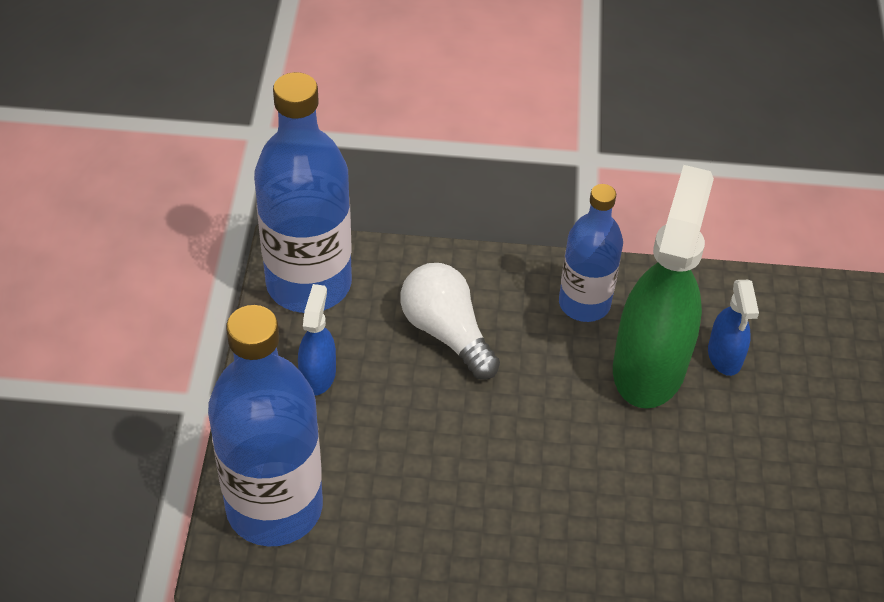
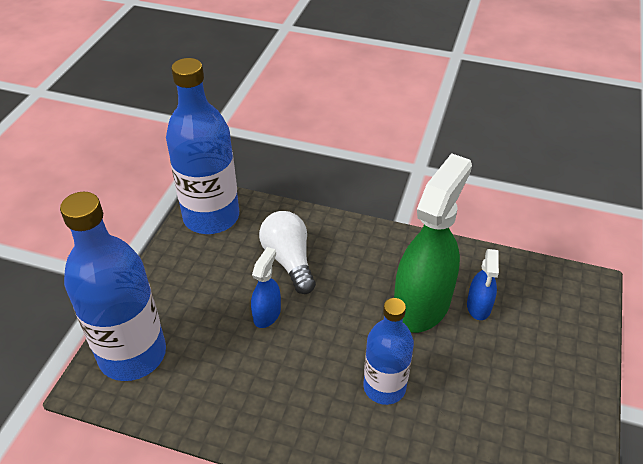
camera: 15 degrees right, 5 degrees down
(318, 375) = (195, 273): blue spray bottle -> blue spray bottle (267, 314)
(584, 304) = (388, 256): blue bottle -> blue bottle (384, 387)

